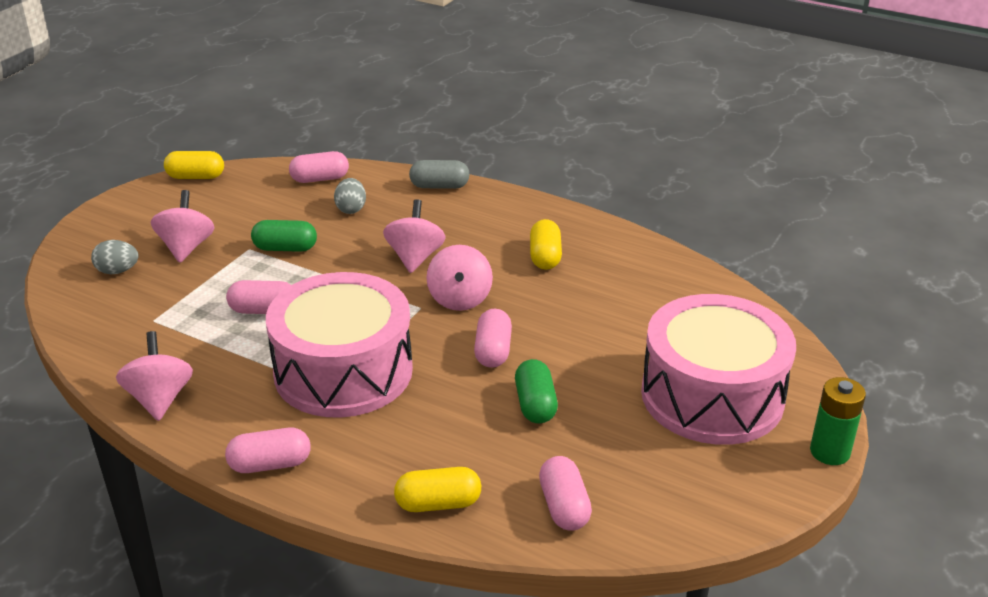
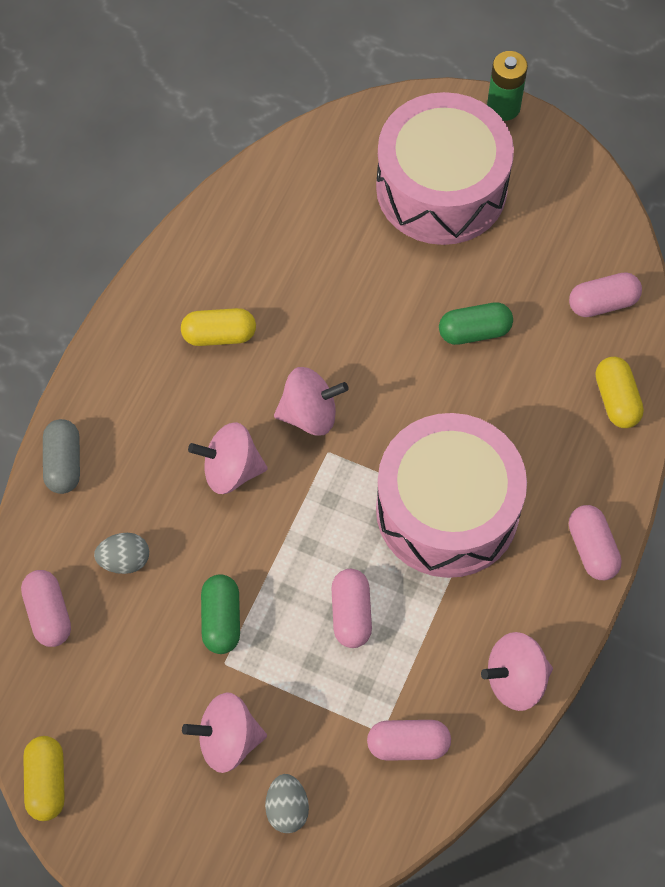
camera: 95 degrees left, 30 degrees up
(493, 351) = (397, 374): pink capsule -> pink capsule (408, 745)

